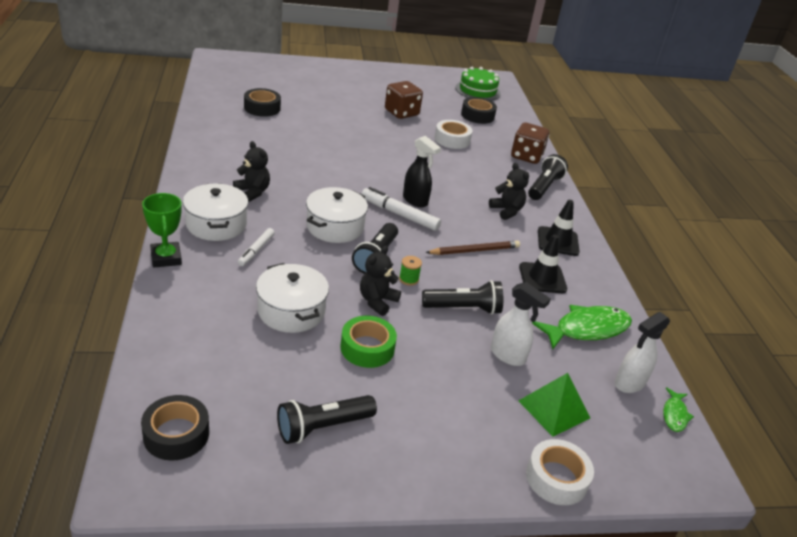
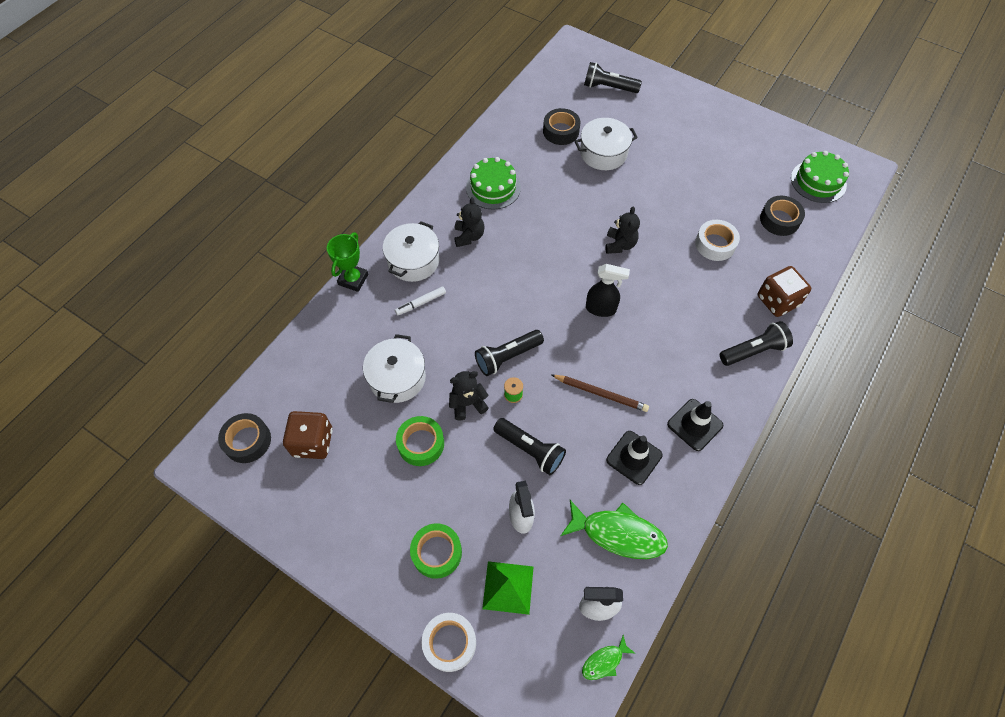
camera: 45 degrees right, 25 degrees up
(240, 155) = (493, 188): none -> green cake
(322, 427) = (333, 492): black flashlight -> black flashlight (608, 87)
(335, 227) = (502, 307): white pot -> white pot (603, 153)
(399, 214) = (571, 319): white marker -> none
(401, 113) = (695, 186): brown dice -> brown dice (313, 442)
(415, 201) = (601, 309): black spray bottle -> black spray bottle turned 75 degrees counterclockwise
(470, 419) = (437, 552): none -> green tape
(506, 211) = (680, 362): black teddy bear -> black teddy bear (620, 245)

